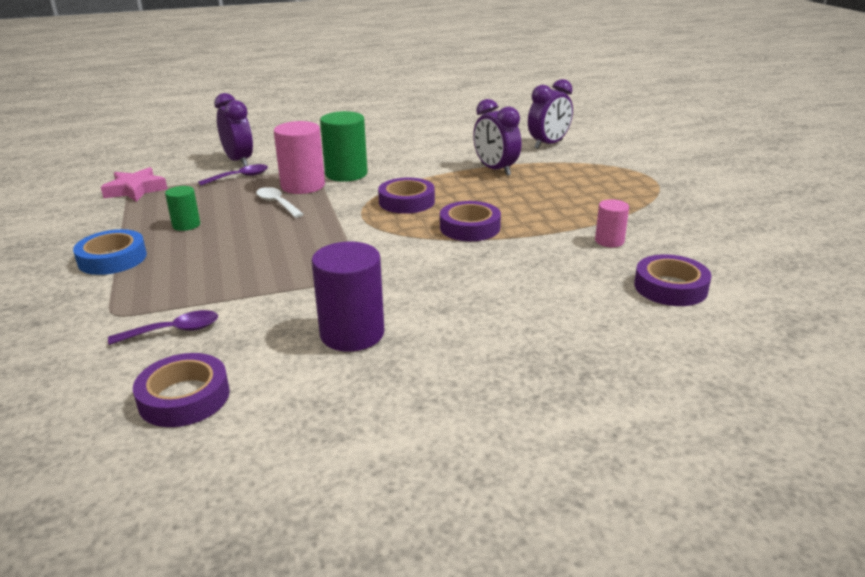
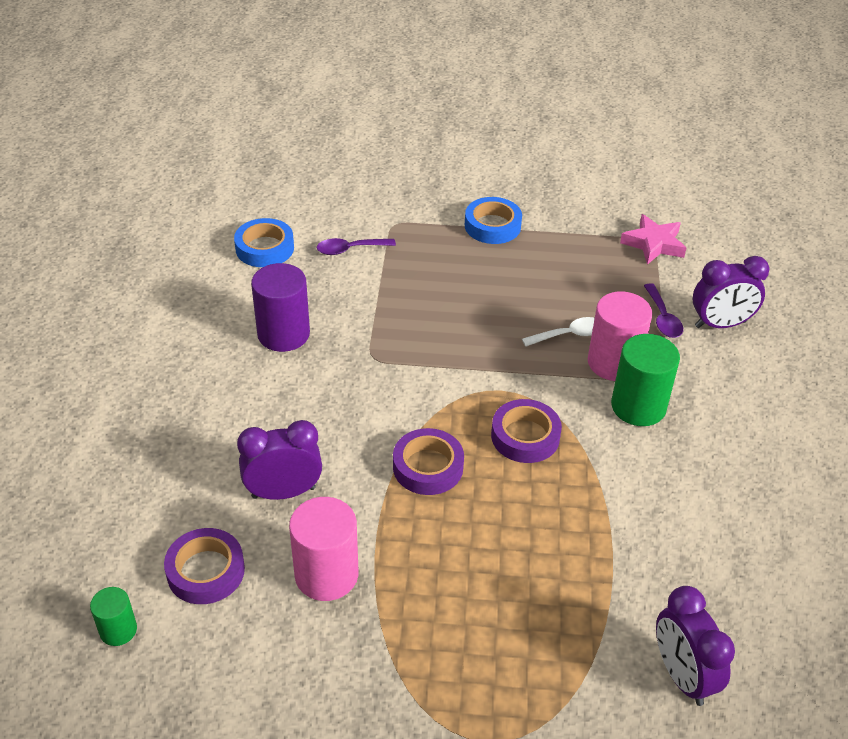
camera: 110 degrees right, 15 degrees up
(173, 331) = (350, 249): purple spoon -> purple spoon turned 75 degrees clockwise
(184, 397) = (264, 248): purple tape -> blue tape
(186, 225) = (543, 270): green cylinder -> green cylinder (118, 630)
(495, 170) = (594, 559): purple clock -> purple clock (283, 492)
(609, 241) = (326, 574): pink cylinder -> pink cylinder, size x1.80

